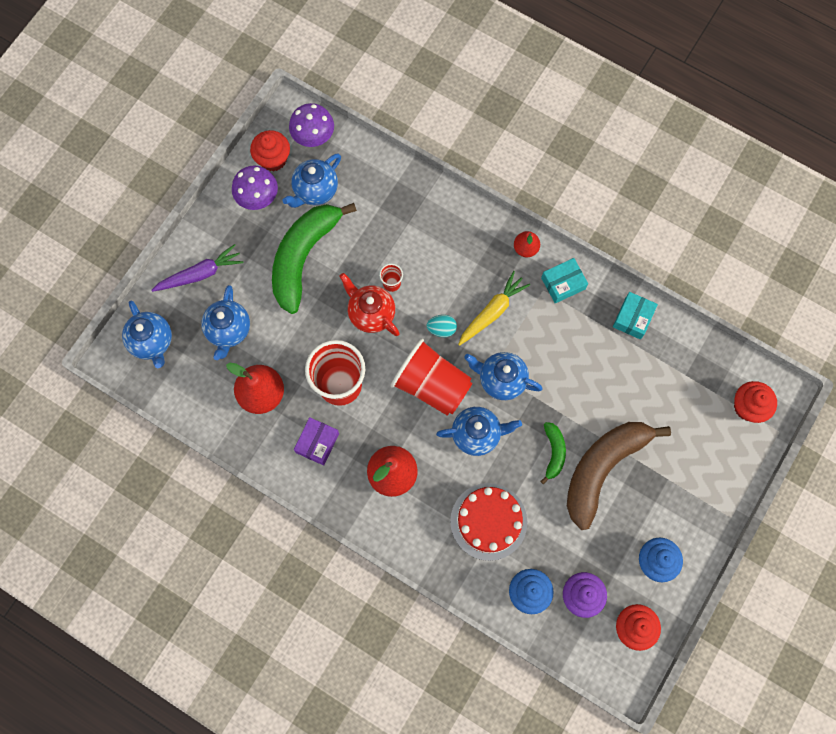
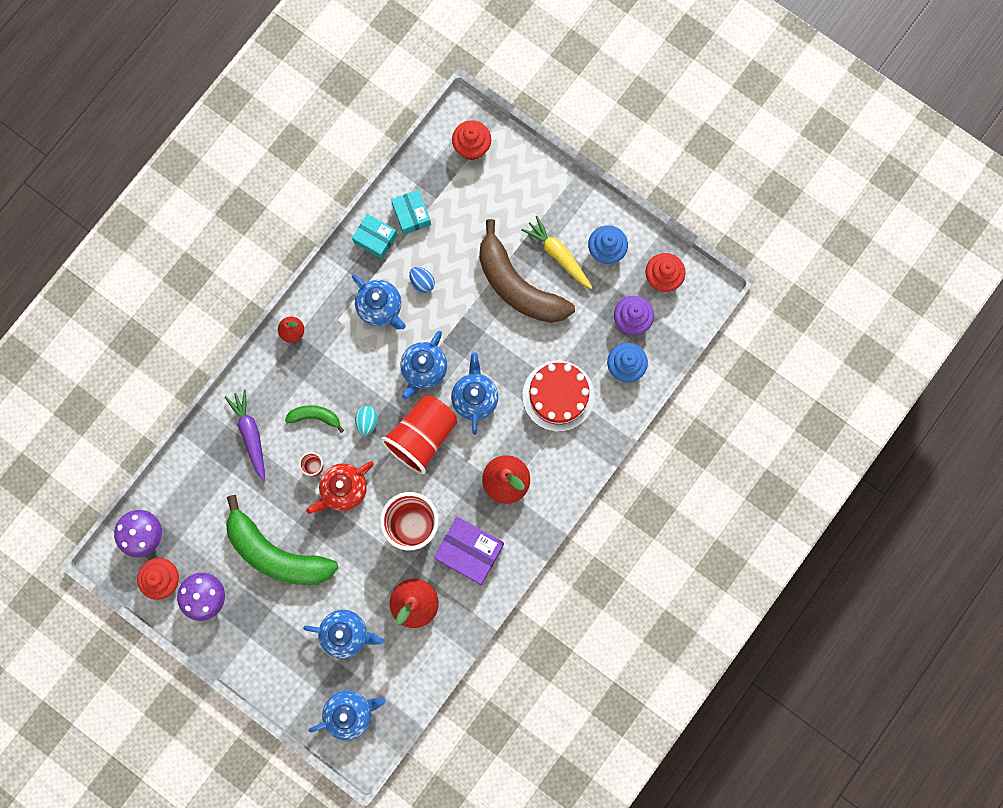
camera: 85 degrees left, 5 degrees up
(200, 274) = (282, 661): purple carrot -> purple carrot (250, 434)
(315, 190) = (205, 537): blue teapot -> blue teapot (380, 308)
(317, 443) = (469, 551): purple box -> purple box, size x1.53
(492, 311) = (354, 371): yellow carrot -> yellow carrot (558, 255)
(553, 452) = (499, 329): green banana -> green banana (315, 417)
(563, 283) = (333, 300): turquoise box -> turquoise box (411, 214)
(593, 369) = (422, 282): none -> blue egg

